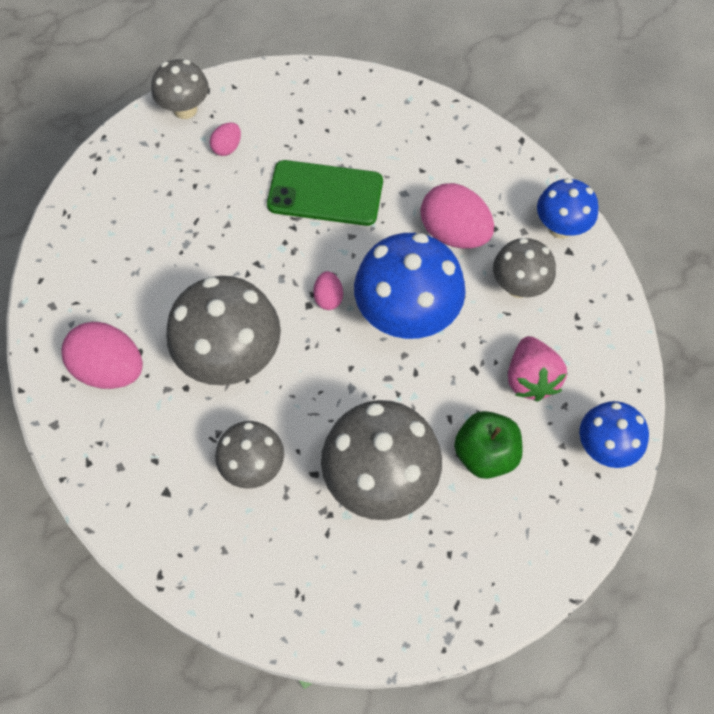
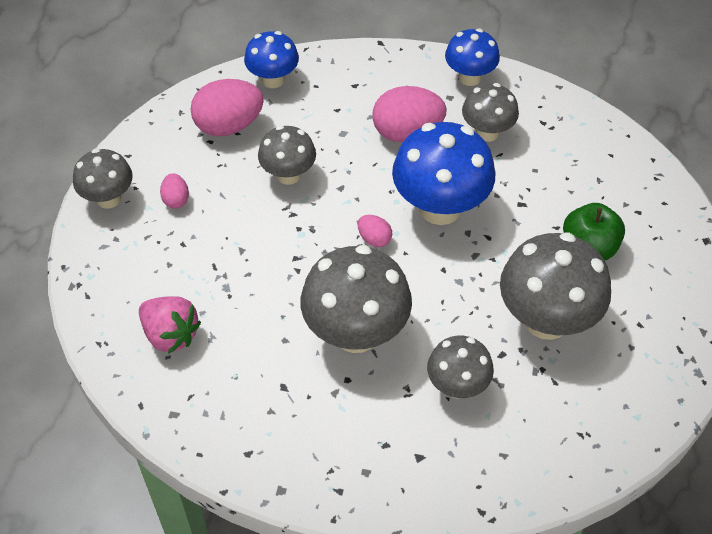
camera: 45 degrees left, 10 degrees down
(110, 369) = (276, 416): pink egg -> pink egg (229, 125)
(325, 193) = (288, 175): green phone -> grey mushroom
(530, 378) = (561, 181): pink strawberry -> pink strawberry (170, 334)
(604, 447) = (649, 184): blue mushroom -> blue mushroom (273, 79)

